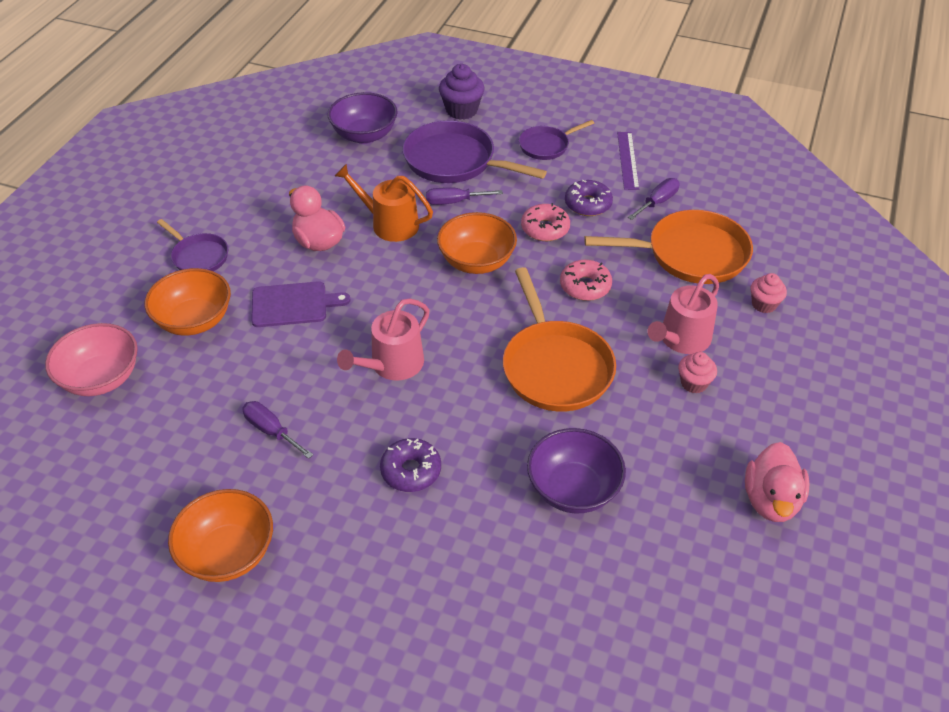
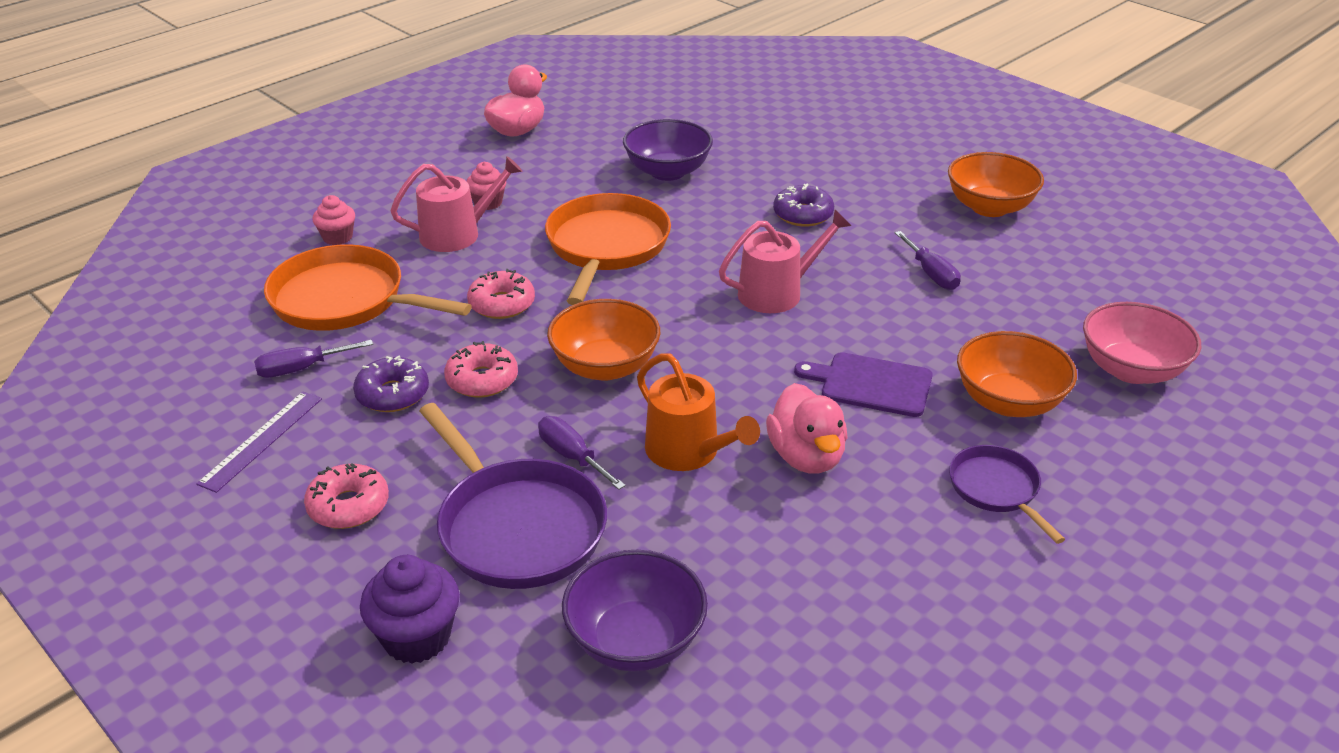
camera: 155 degrees left, 10 degrees down
(454, 202) = (572, 456): purple screwdriver -> purple screwdriver turned 150 degrees counterclockwise
(546, 146) = (348, 506): purple pan -> pink donut

